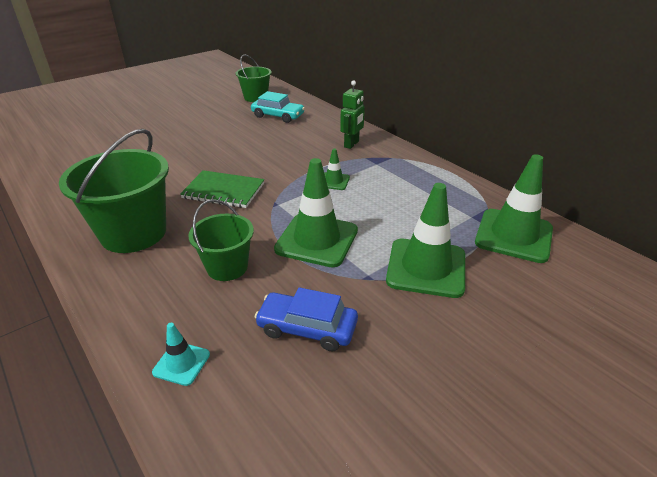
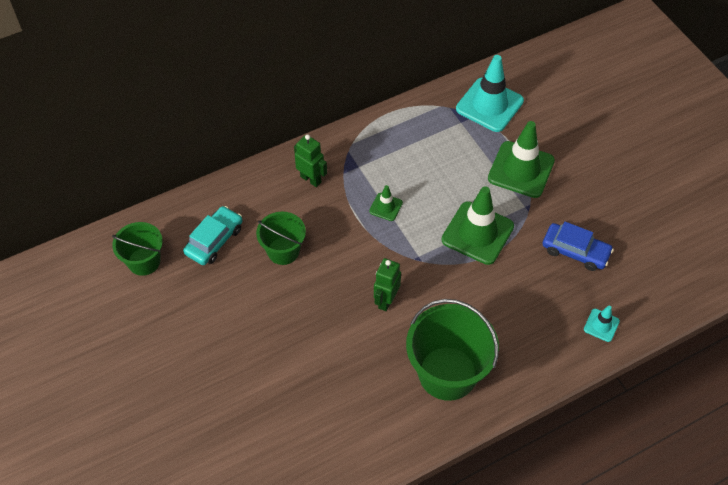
camera: 80 degrees left, 20 degrees up
(223, 191) = (386, 300): green notebook -> green robot
(227, 267) = (505, 298): green bucket -> green bucket (283, 251)
(307, 328) = (575, 251): blue car -> blue car turned 90 degrees counterclockwise
(513, 235) = (489, 105): green traffic cone -> turquoise traffic cone

